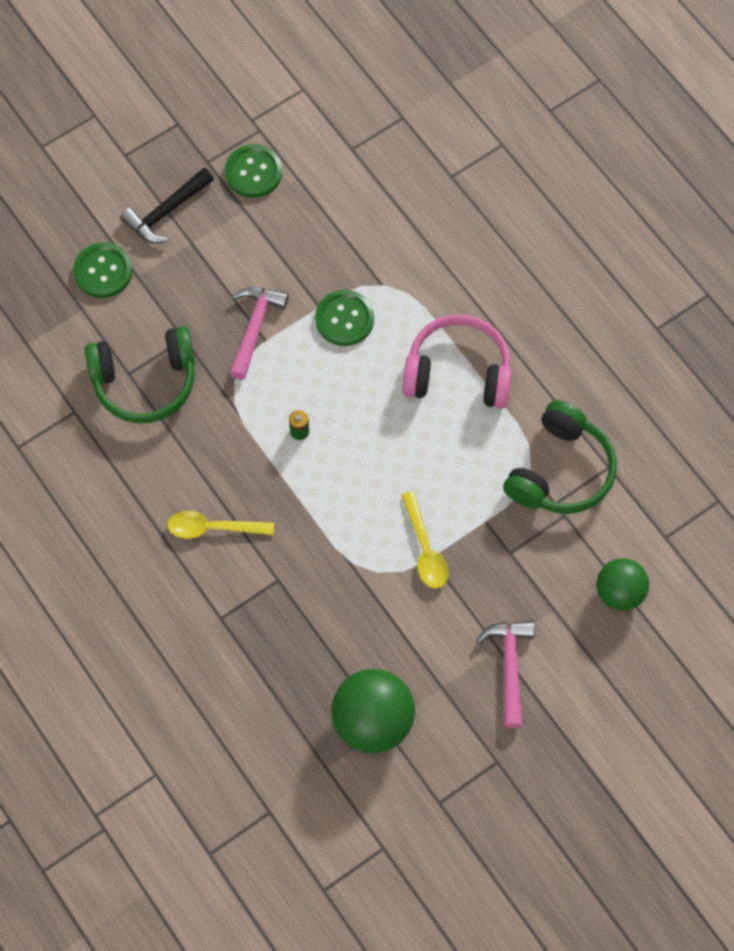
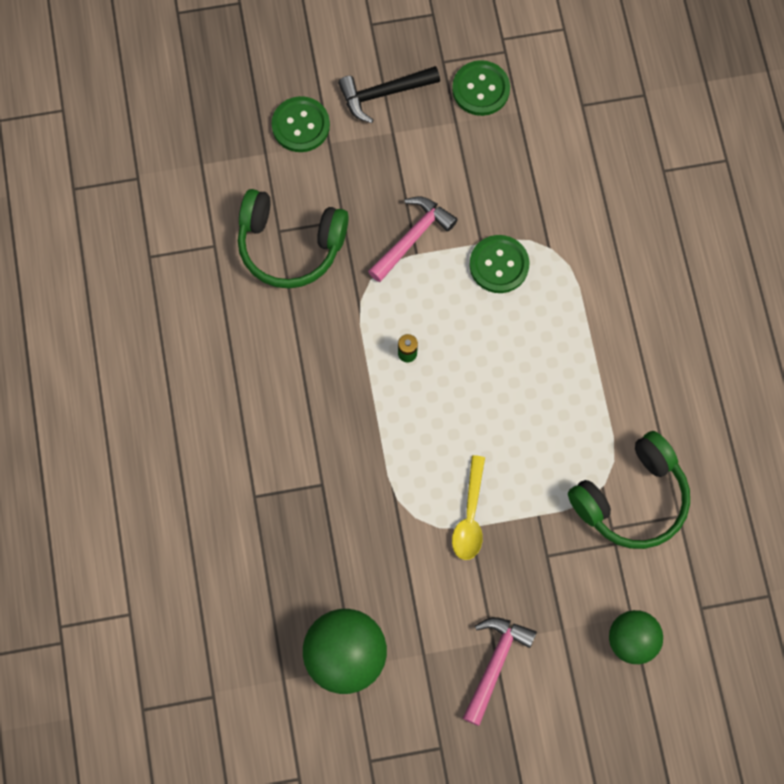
camera: 25 degrees right, 5 degrees up
(213, 528) = (287, 409): yellow spoon -> none
(458, 372) = (580, 362): pink headphones -> none

